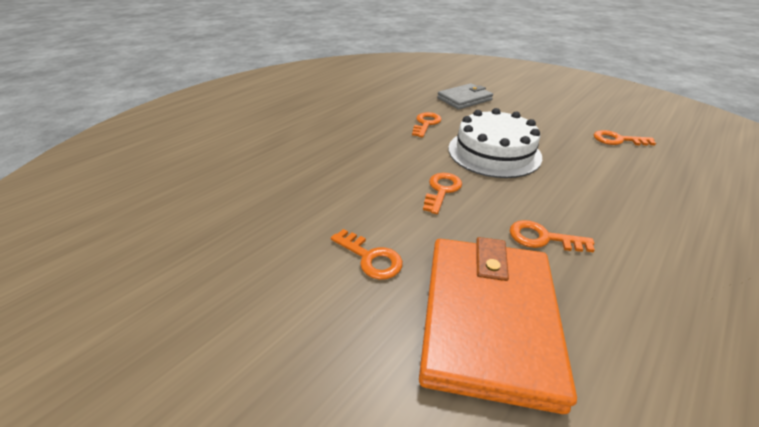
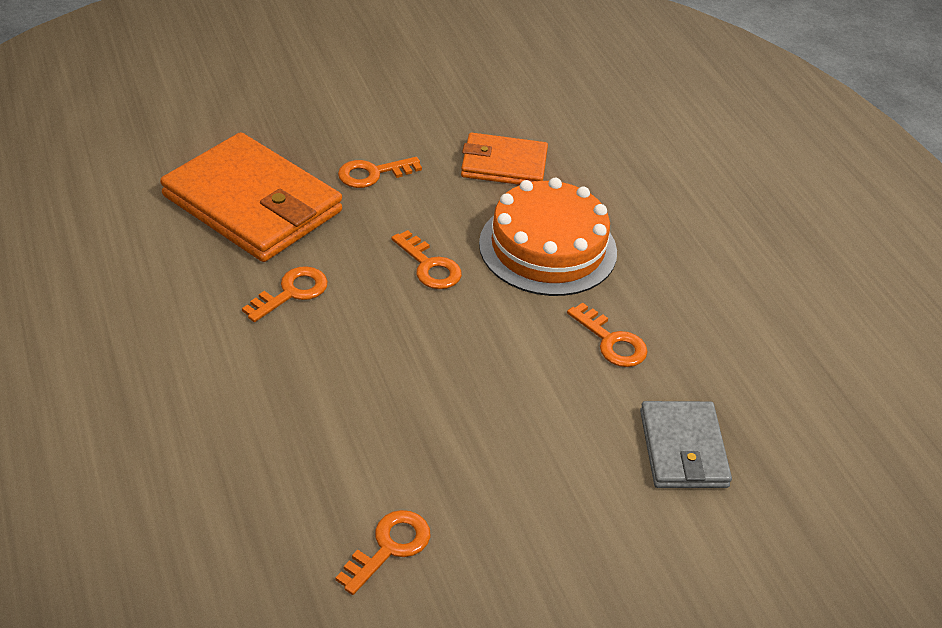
camera: 115 degrees right, 5 degrees up
(302, 196) = (504, 164): none -> orange wallet
(376, 156) = (547, 247): none -> orange cake
(494, 152) = (472, 364): white cake -> none

